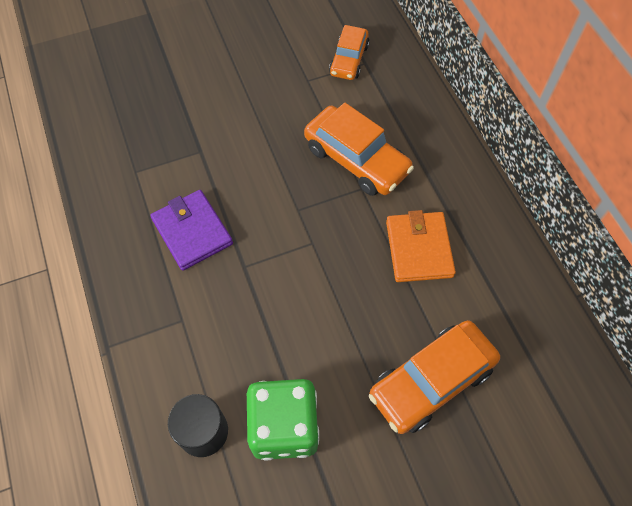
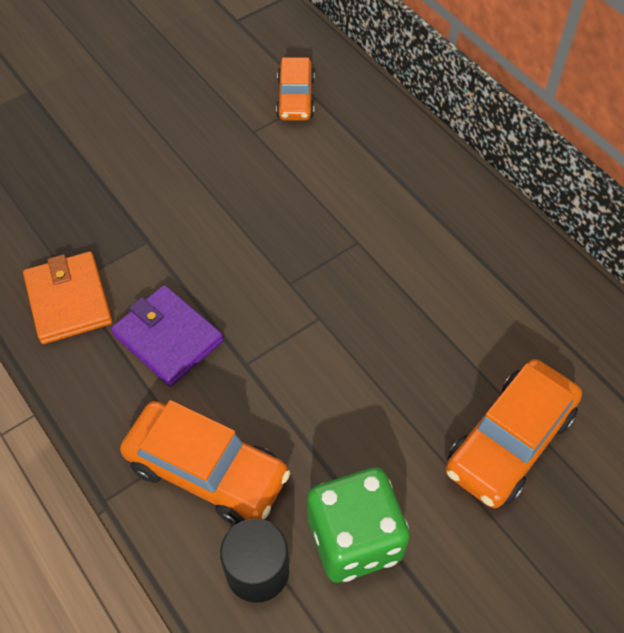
camera: 15 degrees left, 5 degrees down
(356, 159) = (341, 210): orange car -> orange car (206, 471)
(419, 249) = (447, 296): orange wallet -> orange wallet (68, 300)

